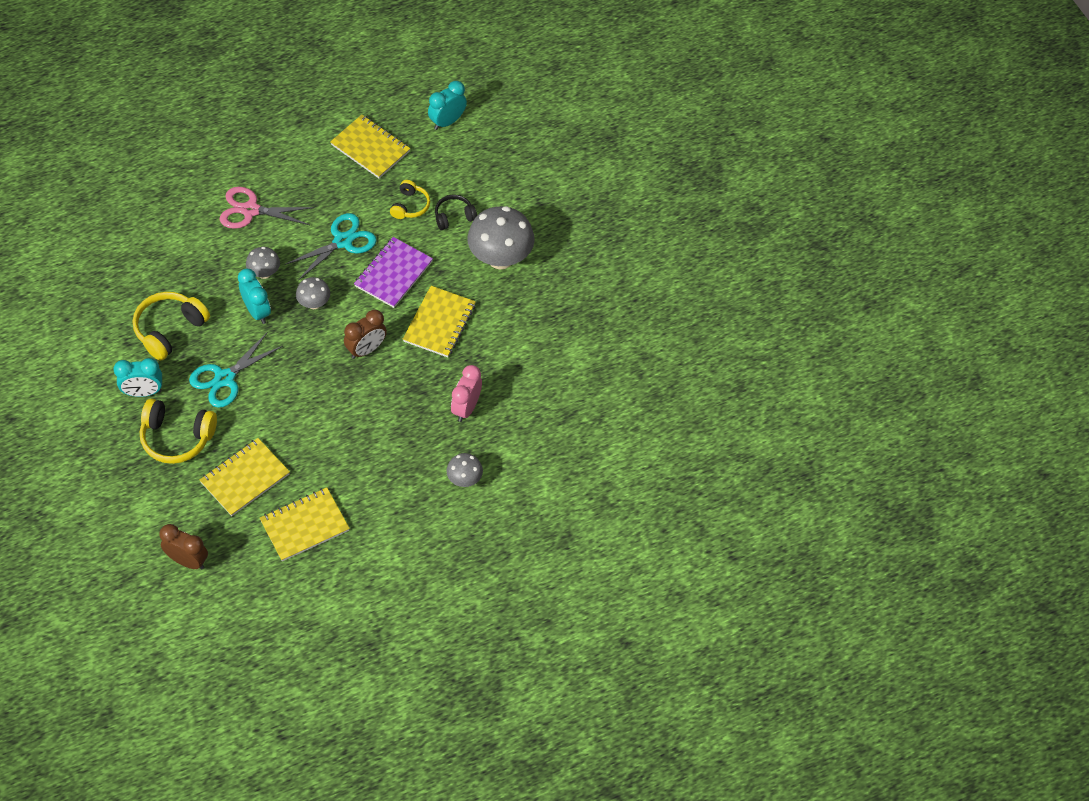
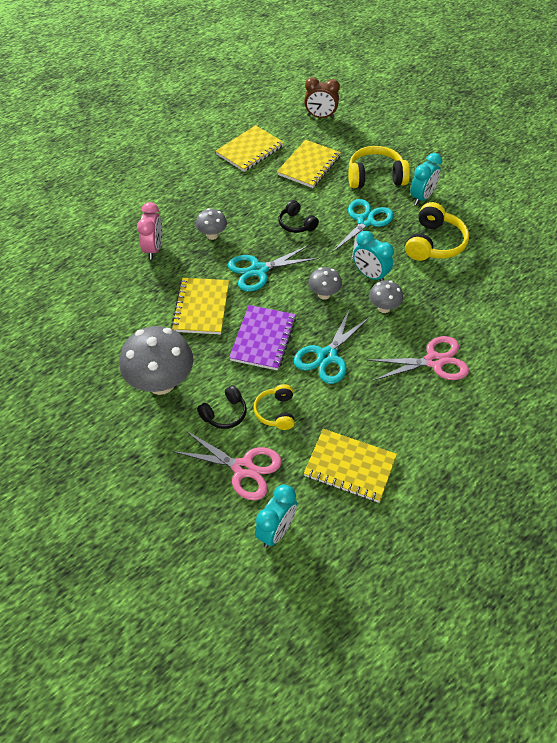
camera: 165 degrees right, 5 degrees down
(143, 392) = (422, 197): turquoise clock -> turquoise clock turned 150 degrees clockwise
(300, 396) = (296, 224): none -> black headphones
(366, 349) = (258, 270): brown clock -> turquoise scissors
(455, 170) = (243, 468): none -> pink scissors
(464, 479) = (139, 202): grey mushroom -> grey mushroom (212, 235)

